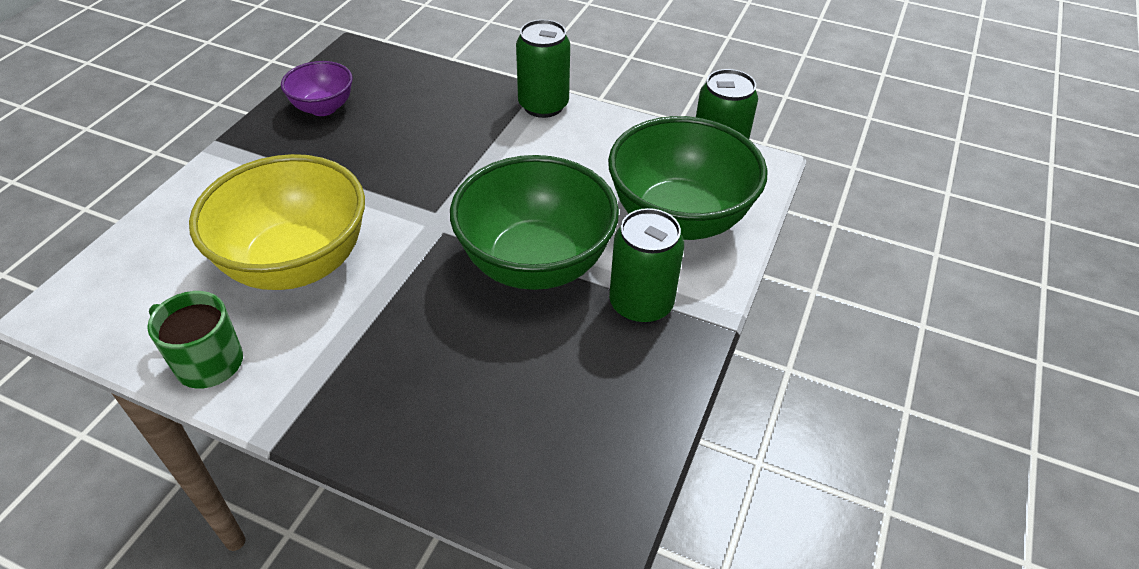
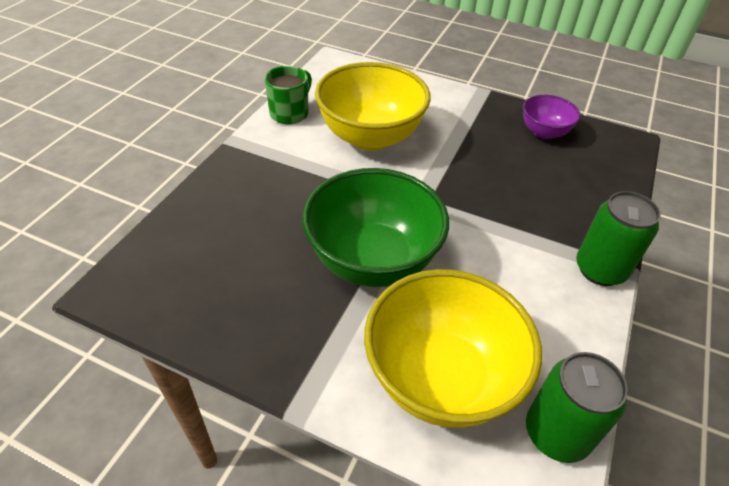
camera: 90 degrees right, 0 degrees up
(641, 304) = (322, 334): green can -> none
(678, 219) = (441, 378): green bowl -> yellow bowl

